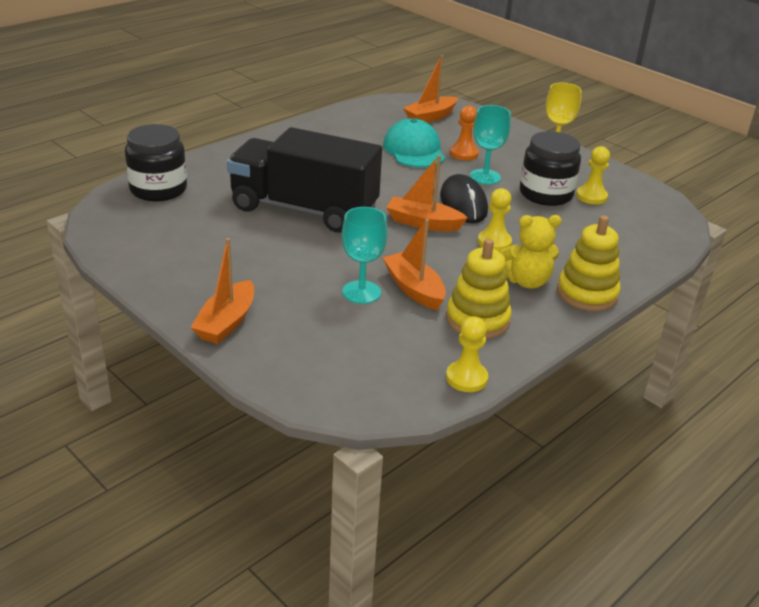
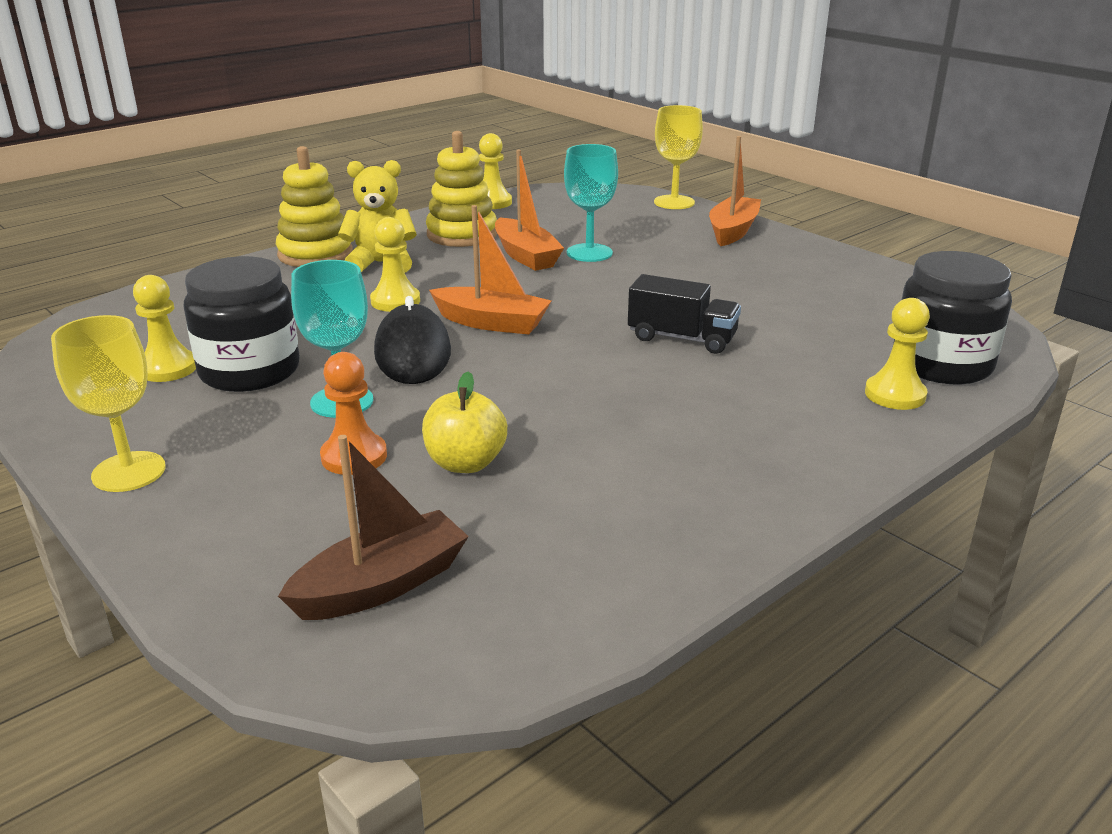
camera: 175 degrees left, 5 degrees down
(200, 173) = (895, 395): none -> yellow pawn
(269, 377) = (674, 202): none -> yellow goblet
(304, 209) = (682, 338): black truck -> black truck, size x0.45
(414, 150) = (465, 463): turquoise cap -> yellow apple
(430, 117) = (381, 585): orange boat -> brown boat

